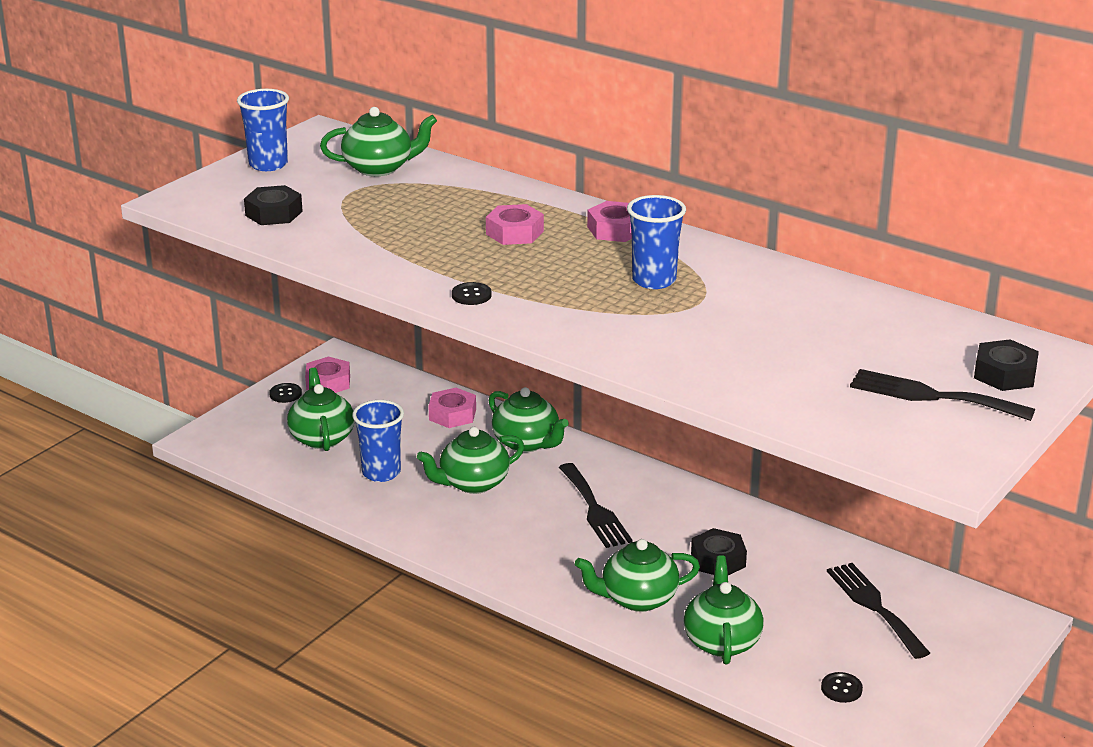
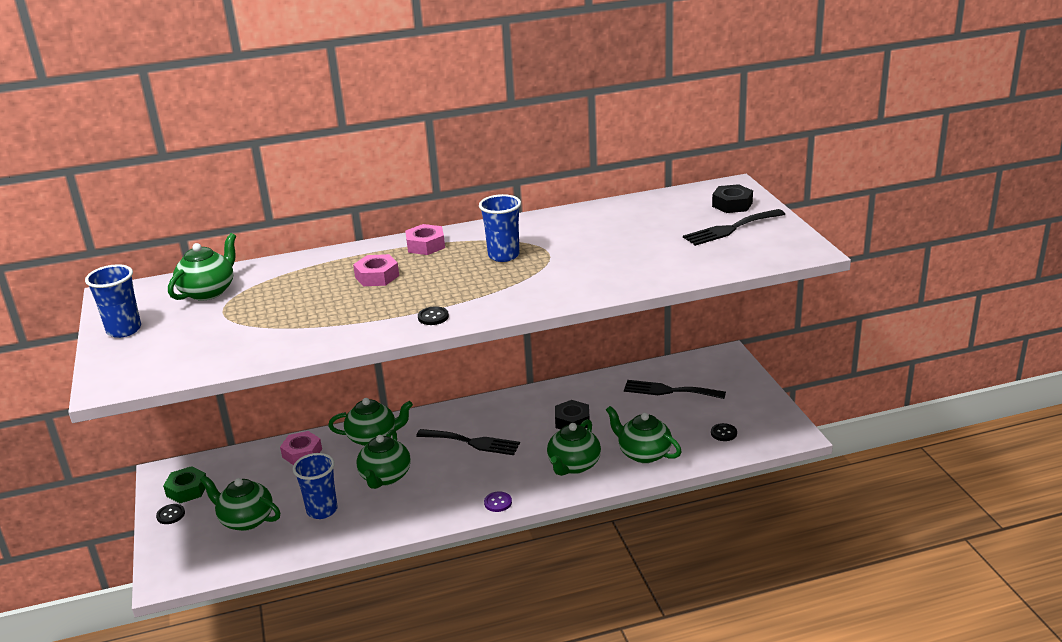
camera: 50 degrees left, 0 degrees up
(274, 213) = (201, 351): black nut -> none
(328, 382) = (187, 490): pink nut -> green nut
(513, 576) = (498, 502): none -> purple button

